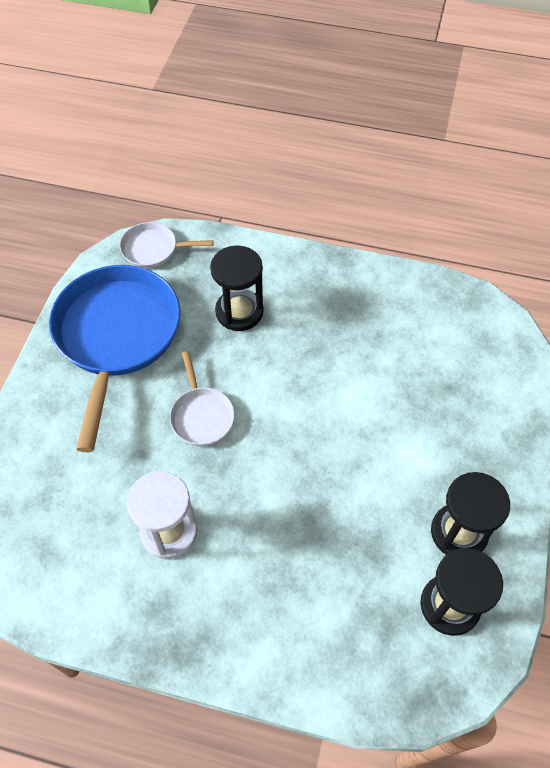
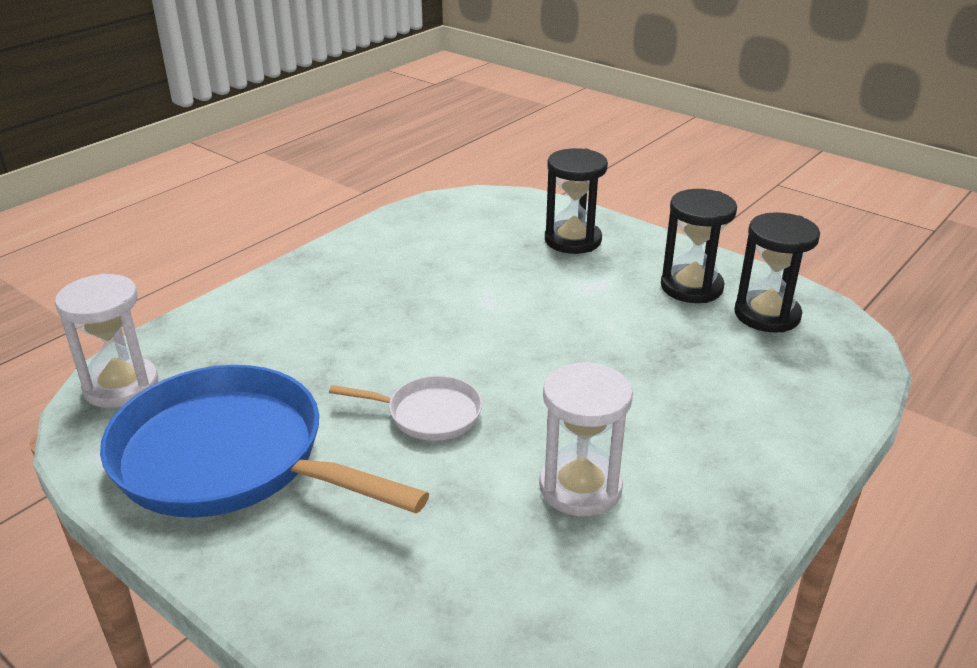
camera: 65 degrees left, 25 degrees down
(153, 249) = (121, 386): white pan -> white hourglass
(239, 312) = (303, 343): black hourglass -> black hourglass (573, 240)

